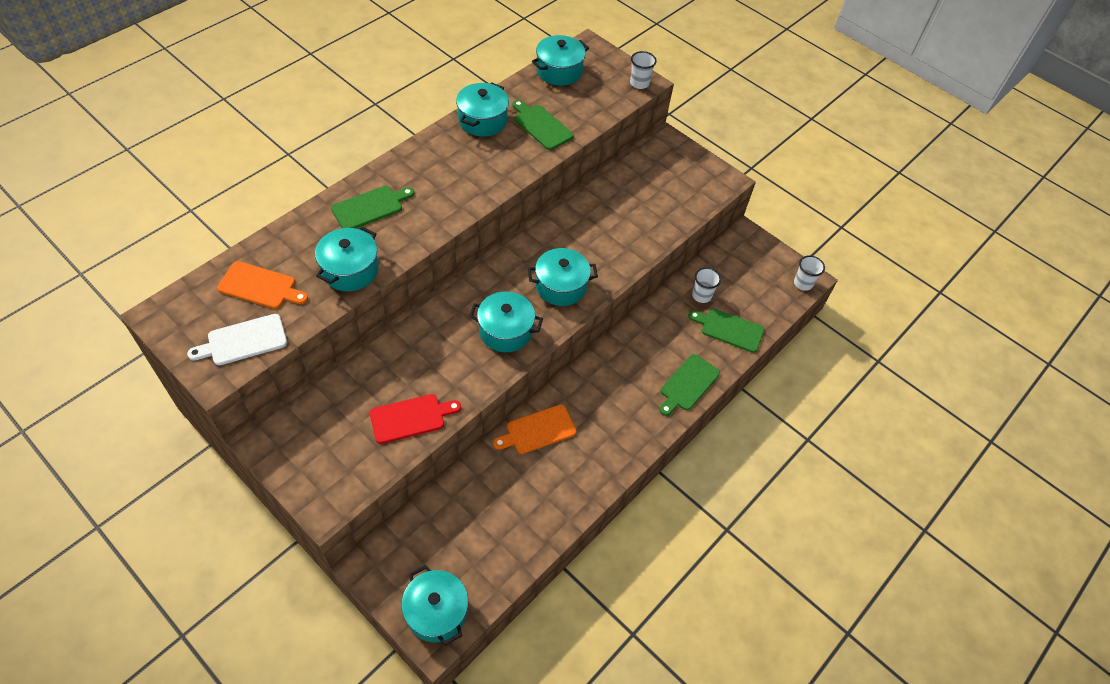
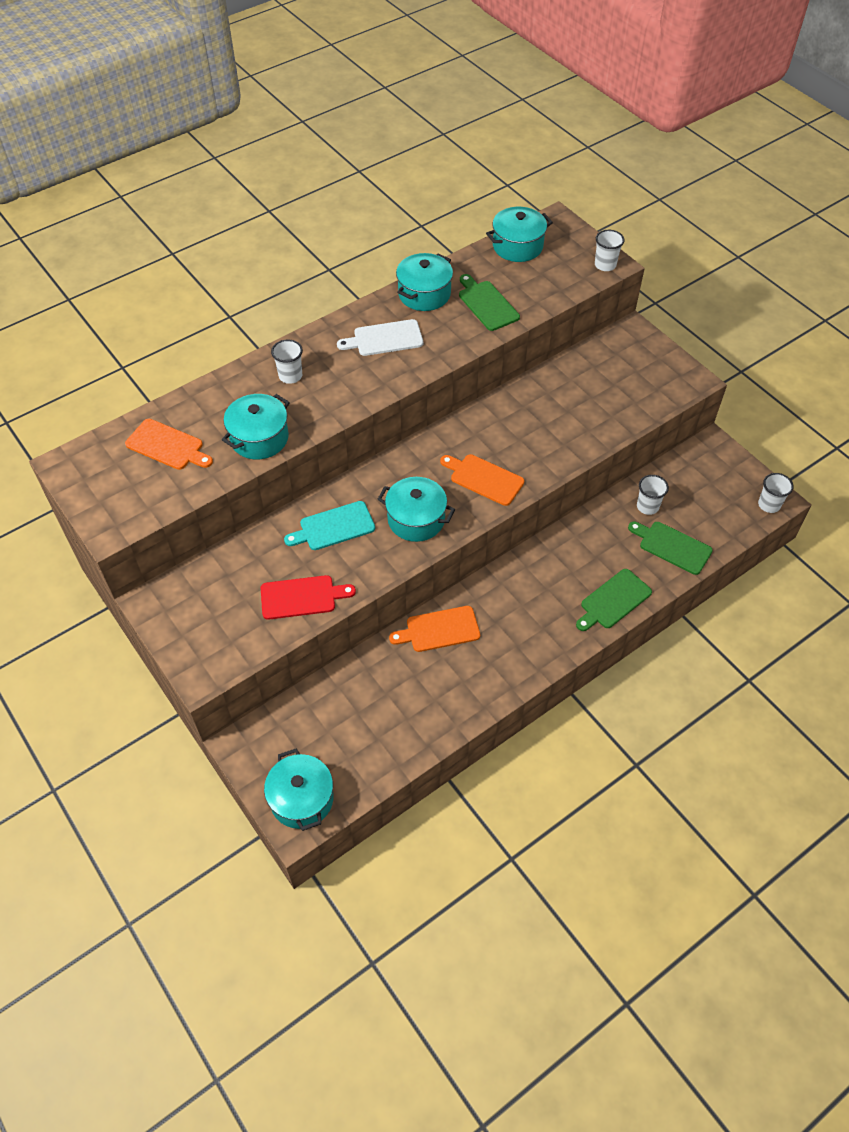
camera: 15 degrees right, 0 degrees up
(243, 340) = (143, 498): white cutting board -> white cutting board (385, 338)
(370, 207) = (290, 376): green cutting board -> white cup
(430, 346) = (334, 527): none -> turquoise cutting board
(561, 286) = (484, 478): turquoise pot -> orange cutting board

